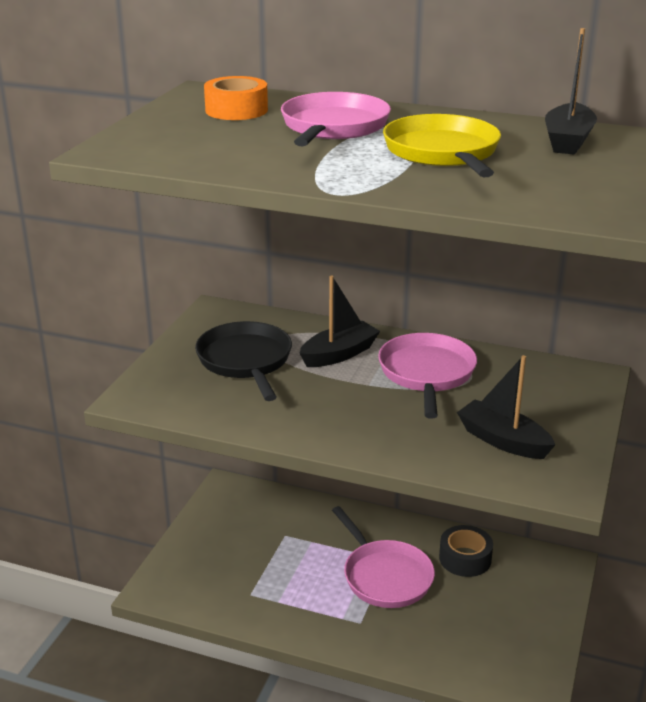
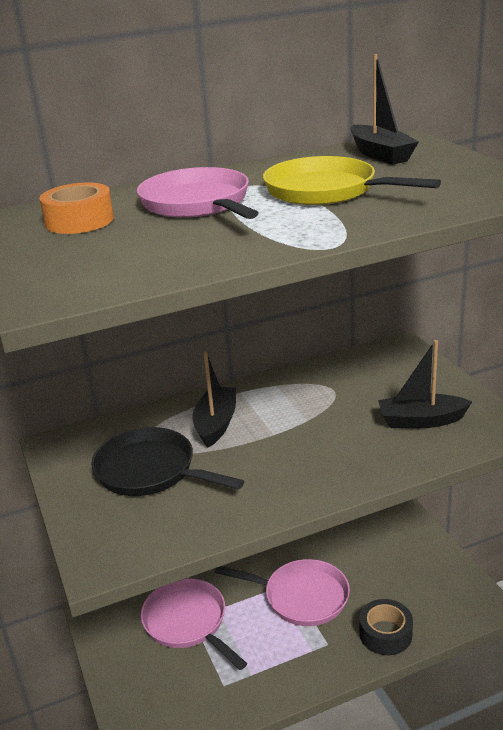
camera: 40 degrees left, 0 degrees up
(427, 374) = (301, 403): pink pan -> pink pan (188, 622)
(465, 558) = (336, 546): black tape -> black tape (385, 634)

